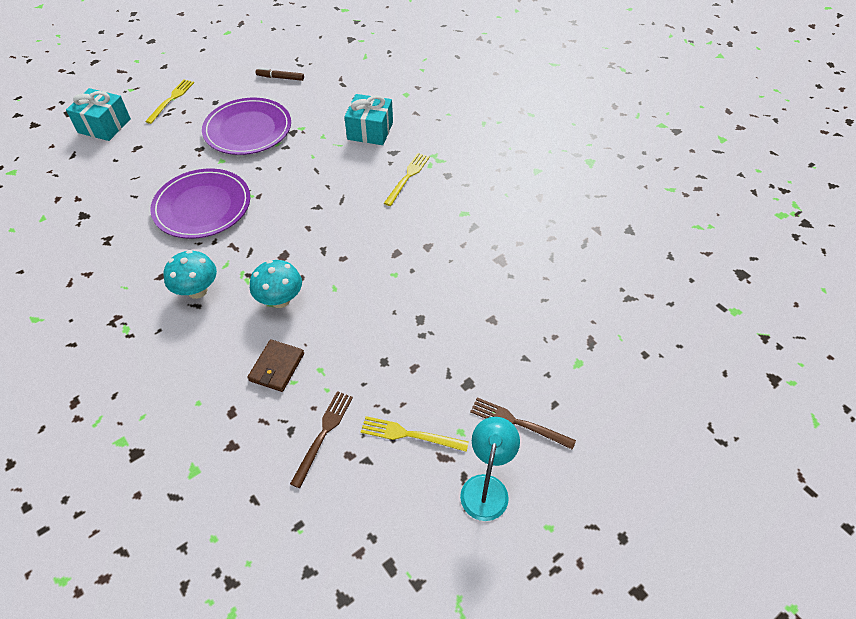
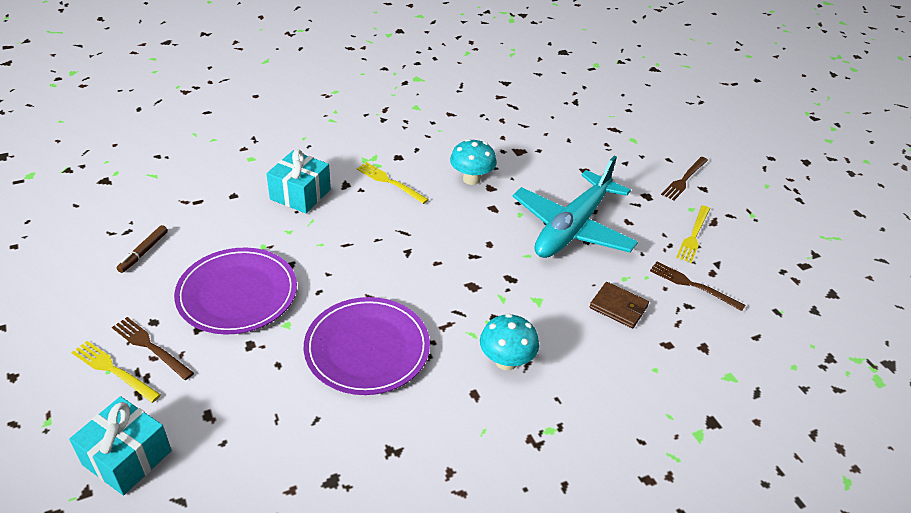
camera: 80 degrees left, 10 degrees down
(192, 107) = (150, 347): none -> brown fork
(280, 300) = (535, 295): turquoise mushroom -> turquoise mushroom (471, 179)
(387, 319) = (572, 227): none -> turquoise plane
(486, 487) = (738, 206): turquoise lamp -> none

